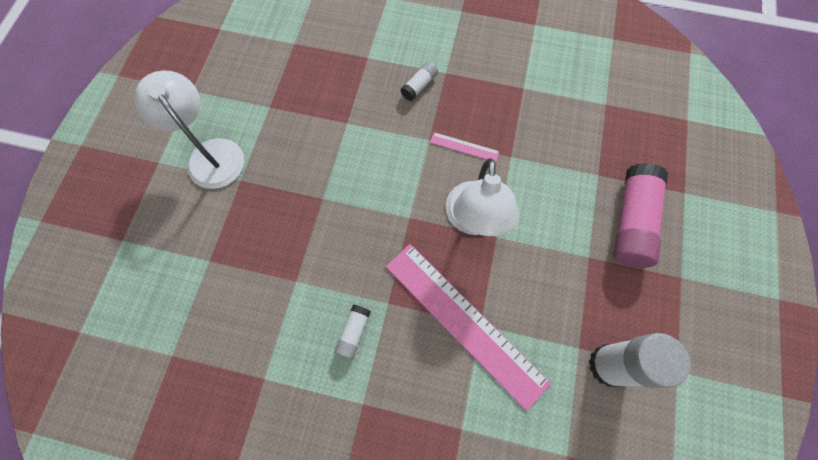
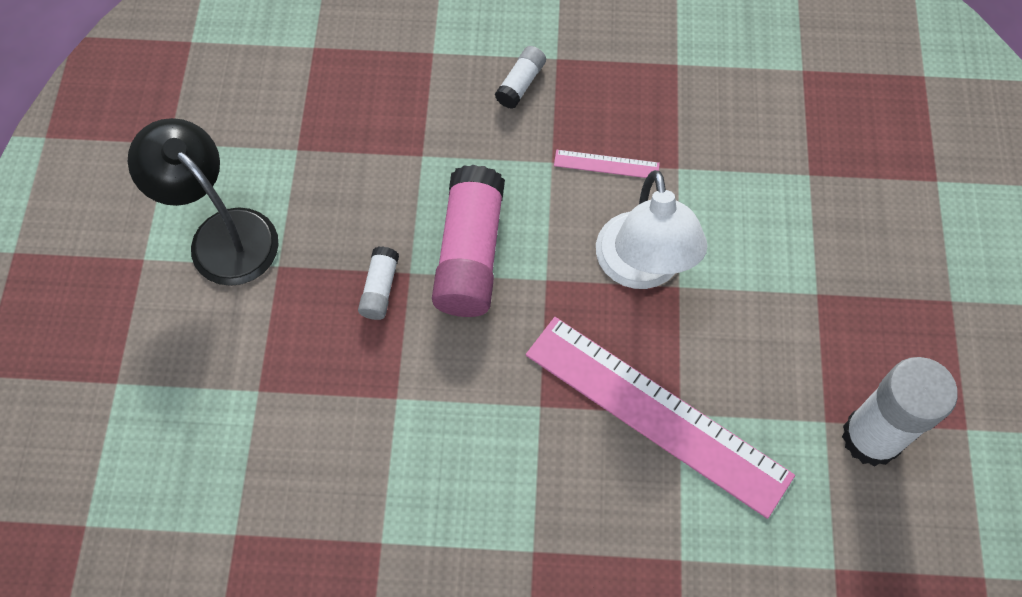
camera: 10 degrees left, 5 degrees down
(210, 154) = (222, 234): white lamp -> black lamp
(353, 333) = (498, 456): white glue stick -> white glue stick (380, 289)
(631, 222) = (869, 235): pink glue stick -> pink glue stick (470, 254)

